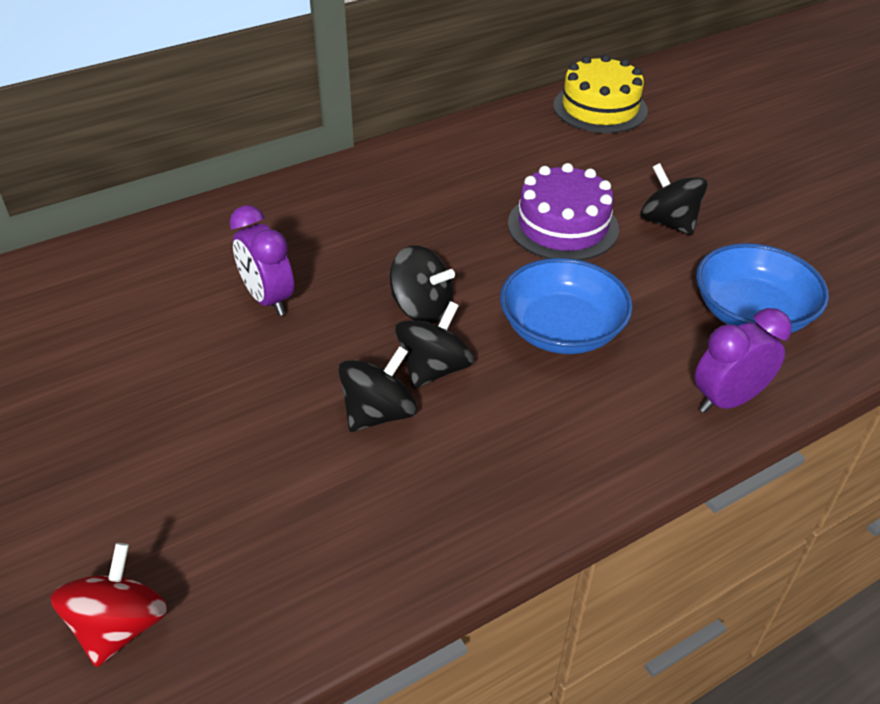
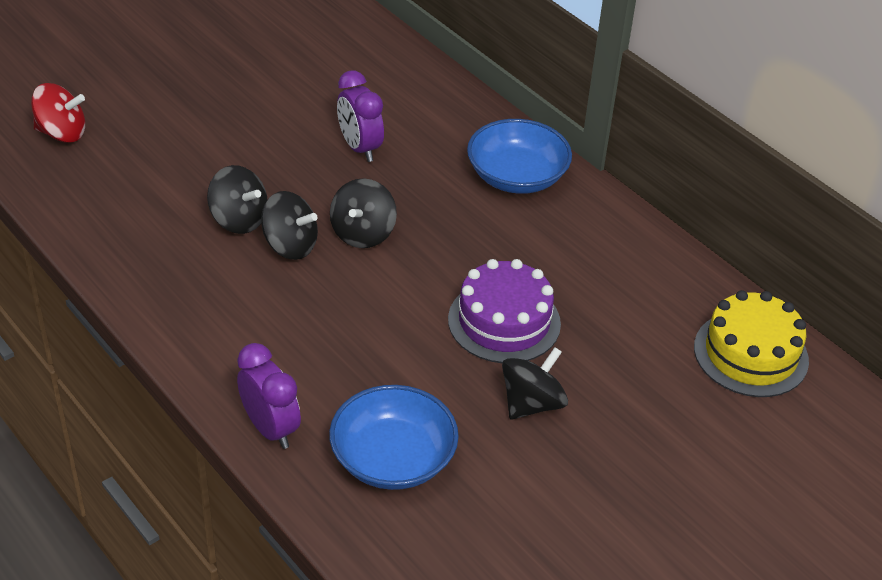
camera: 80 degrees right, 0 degrees up
(268, 299) = (360, 148): purple clock -> purple clock turned 75 degrees counterclockwise
(561, 330) = (348, 321): blue bowl -> blue bowl (516, 176)

